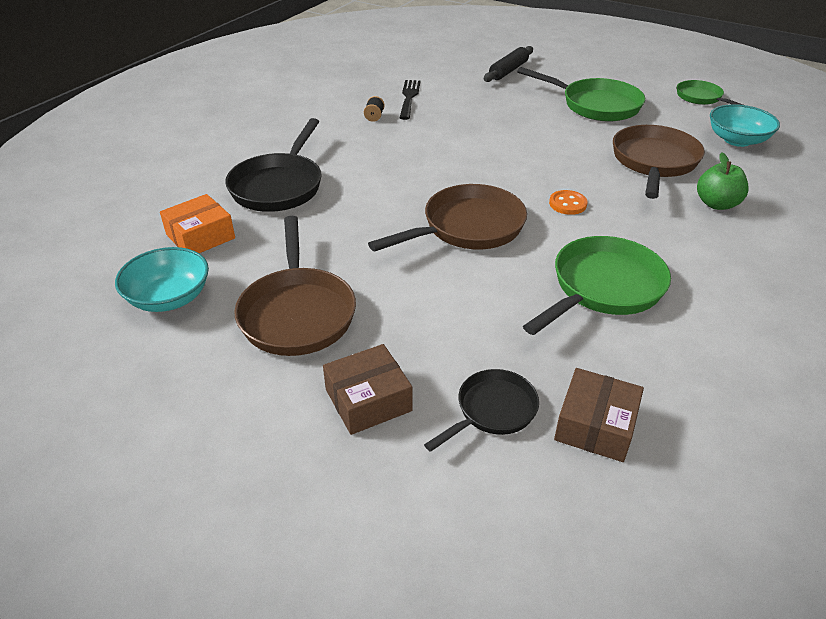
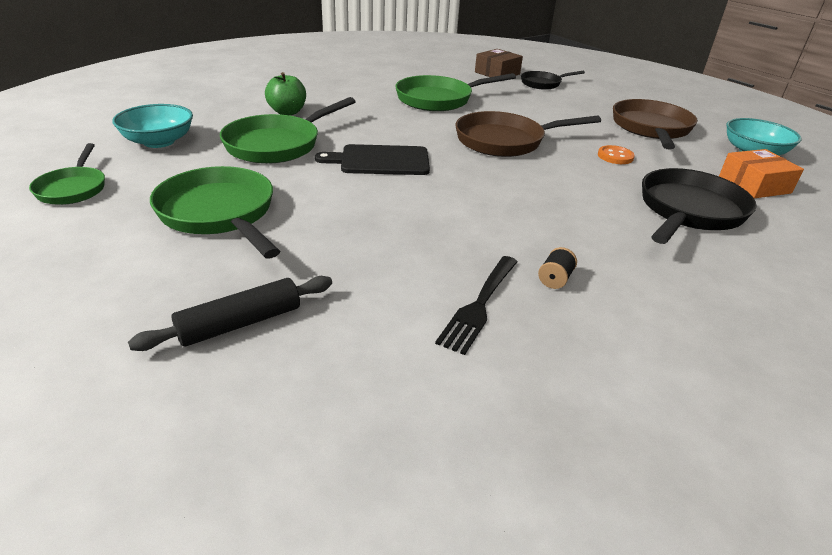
camera: 160 degrees left, 5 degrees down
(368, 400) = (606, 96): brown box -> none
(554, 169) = (380, 161): none -> black cutting board
(567, 204) = (404, 136): orange button -> orange button (615, 156)
(654, 162) = (277, 144): brown pan -> green pan

